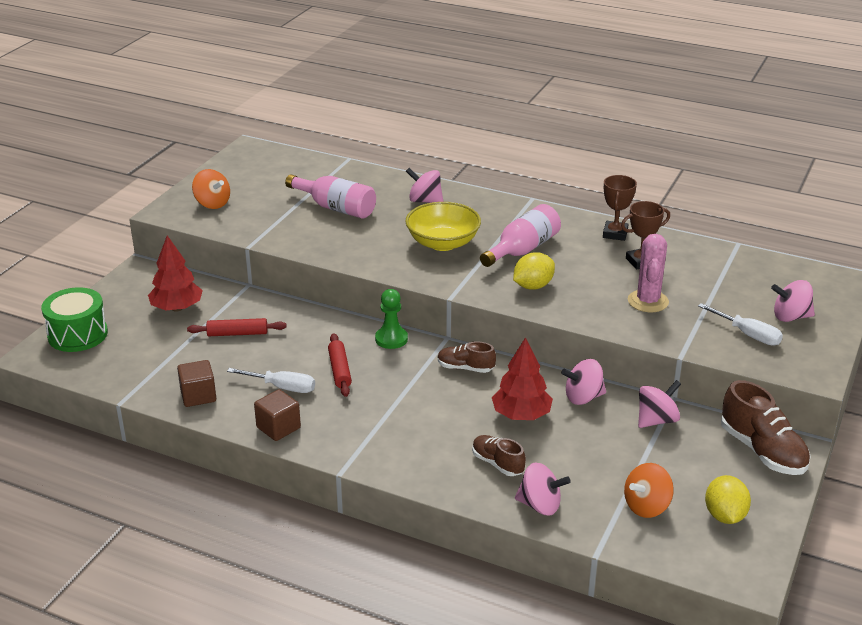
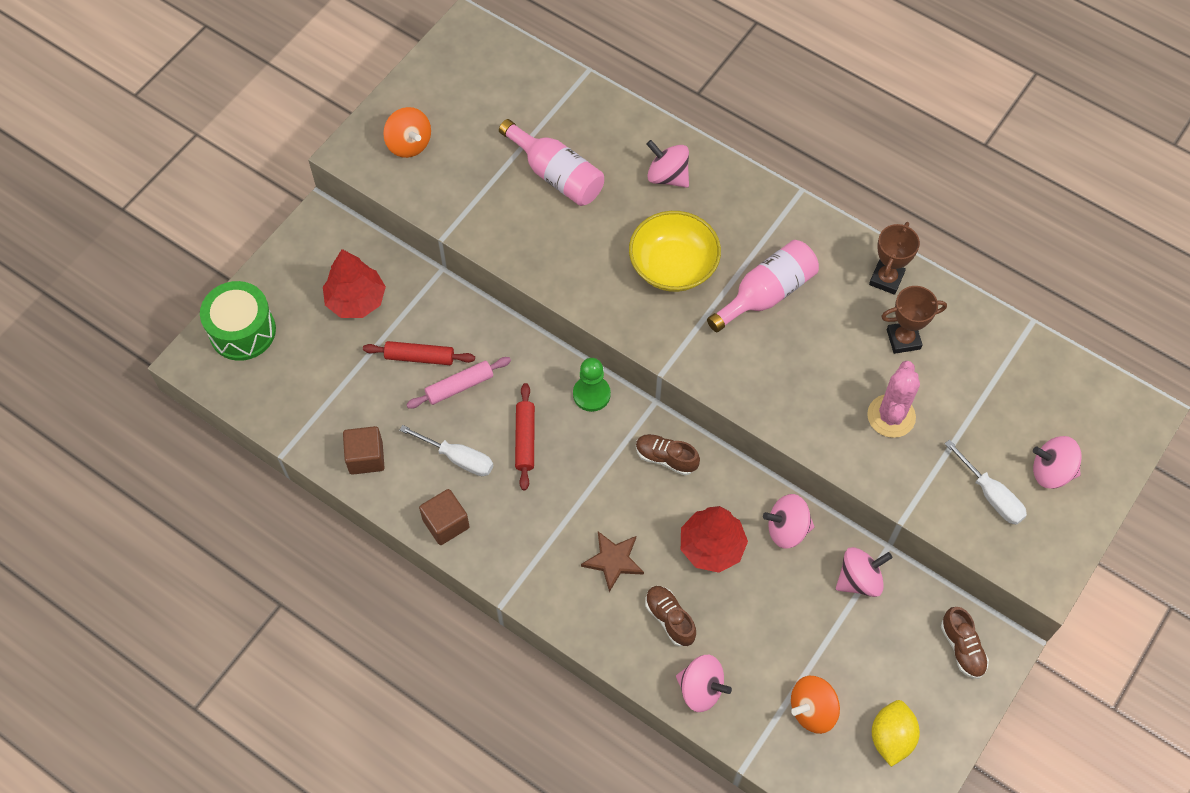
camera: 10 degrees right, 30 degrees up
(275, 346) = (459, 386): none -> pink rolling pin
(436, 433) = (613, 560): none -> brown star
(533, 286) = (763, 366): yellow lemon -> none
(762, 451) = (962, 648): brown shoe -> brown shoe, size x0.59

